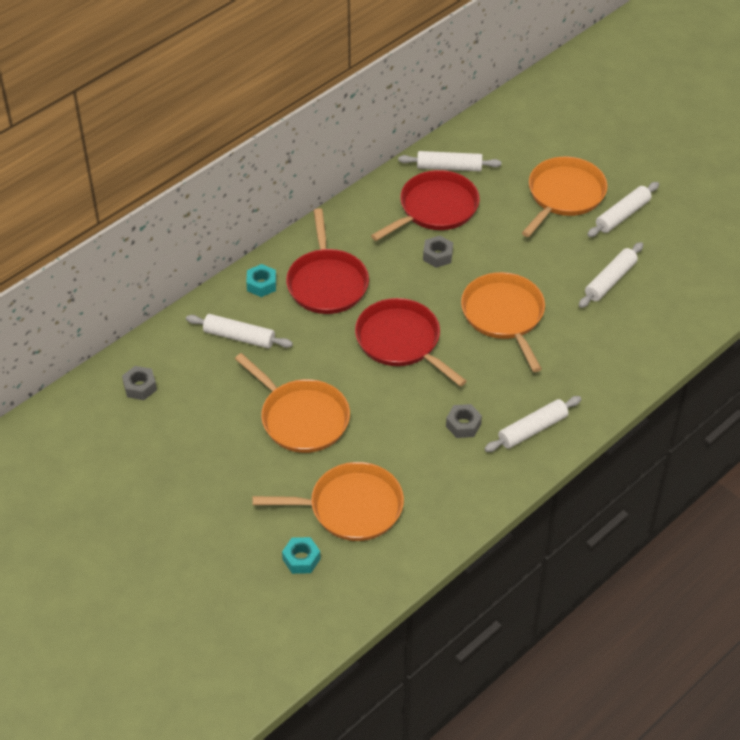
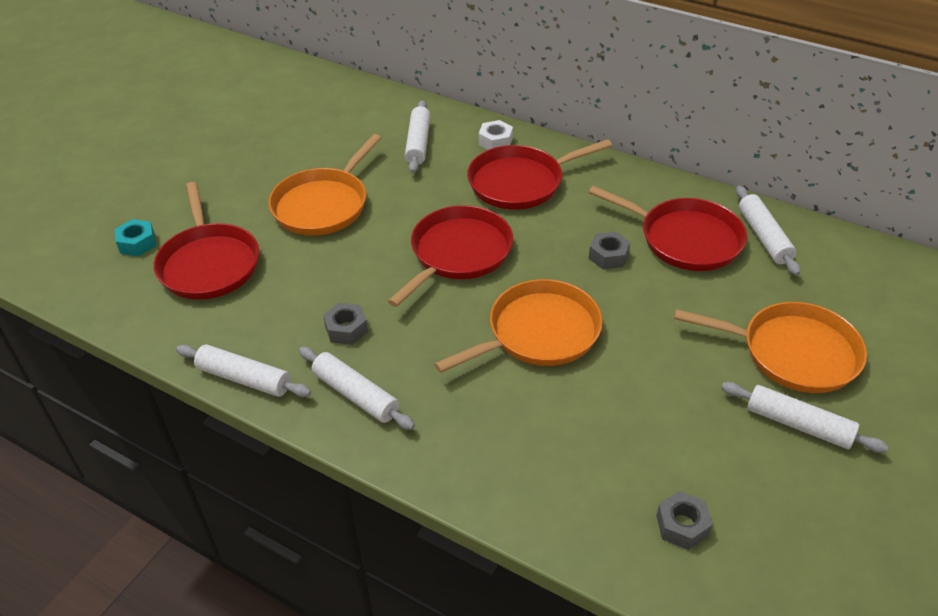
camera: 75 degrees right, 5 degrees down
(140, 387) = (334, 102): grey nut -> grey nut (682, 525)
(261, 284) = (495, 141): turquoise nut -> white nut
(351, 507) = (209, 264): orange pan -> red pan
(610, 280) = (658, 432): white rolling pin -> white rolling pin (244, 378)

